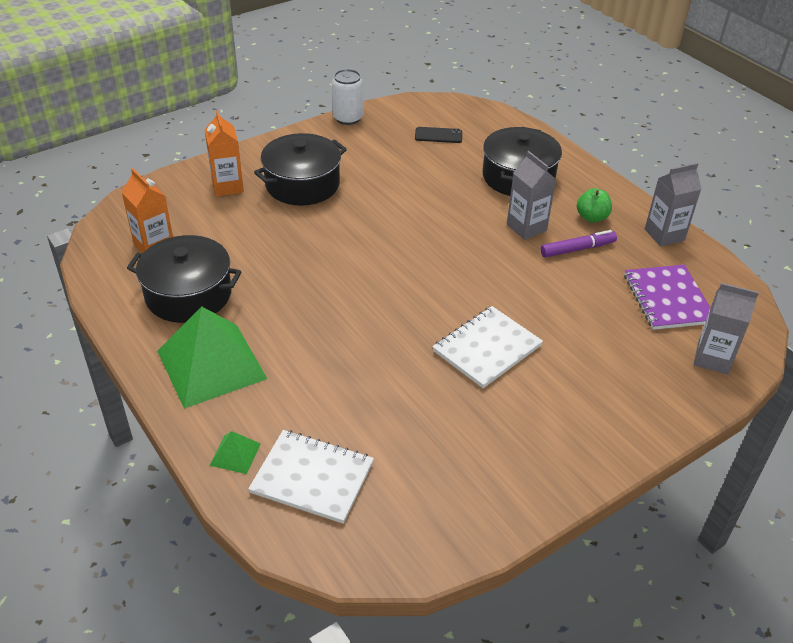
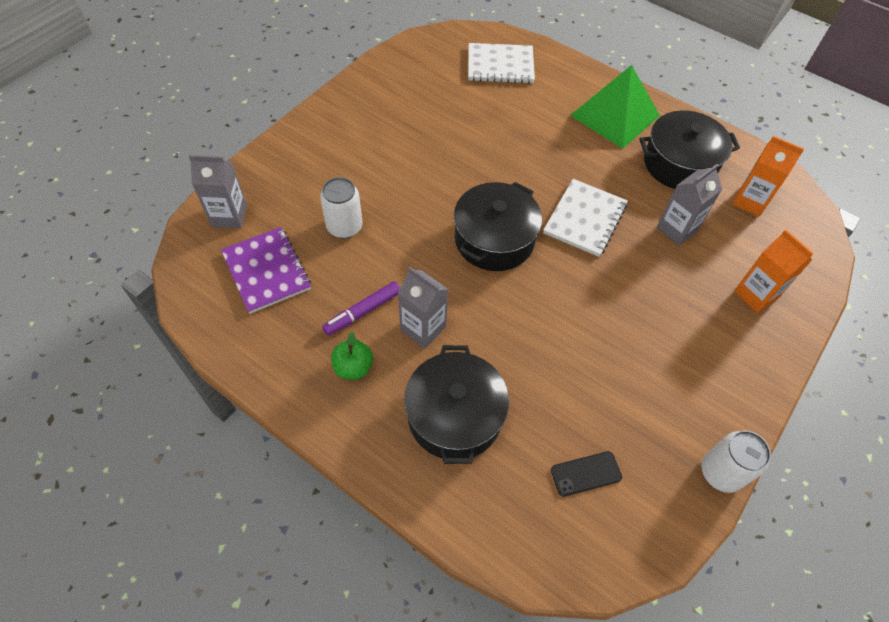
camera: 160 degrees right, 15 degrees up
(235, 454) = (555, 67): green pyramid -> none
(302, 184) = (686, 322): black pot -> black pot (494, 239)
(487, 348) = (421, 178): white notebook -> white notebook (585, 219)
(584, 319) = (344, 227): none -> white can
(664, 235) = (267, 363): grey carton -> grey carton (676, 229)

